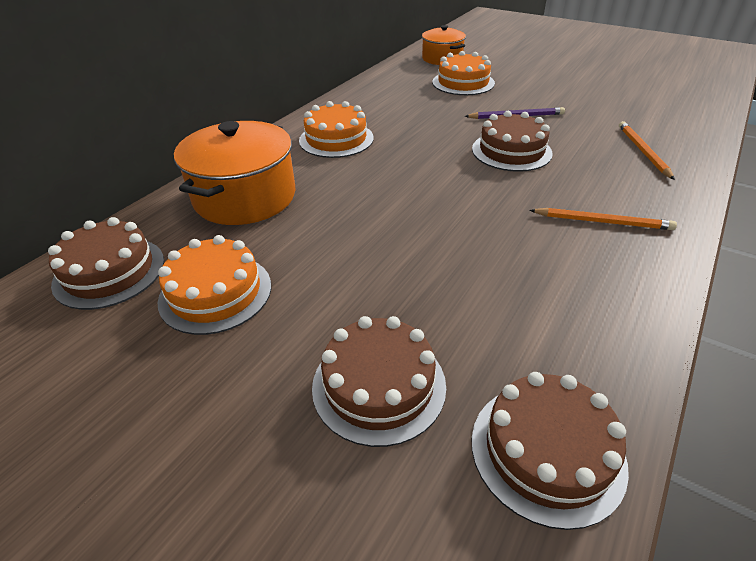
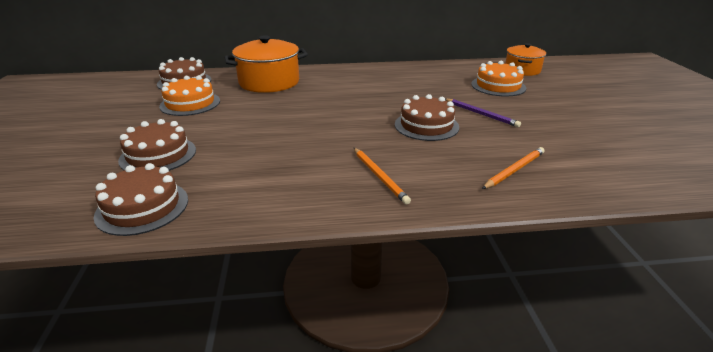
camera: 50 degrees right, 10 degrees down
(336, 139) = (356, 80): orange cake -> none

